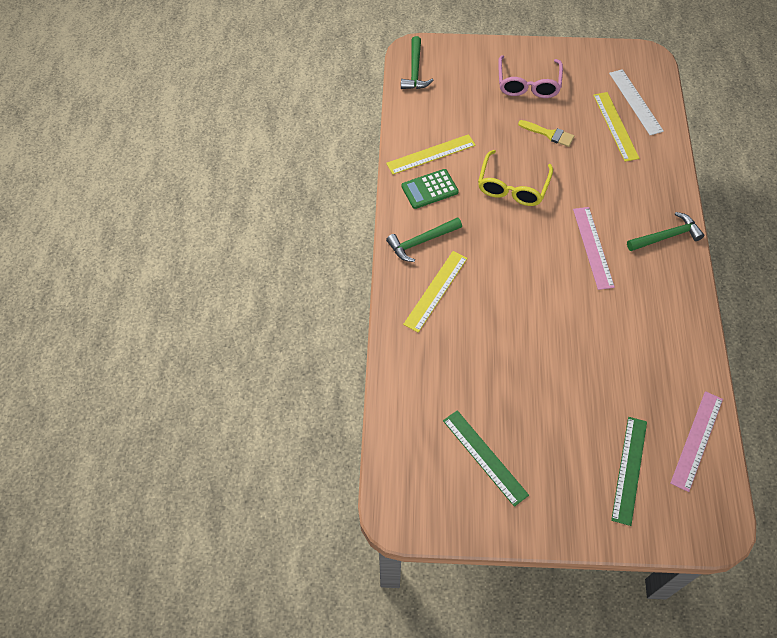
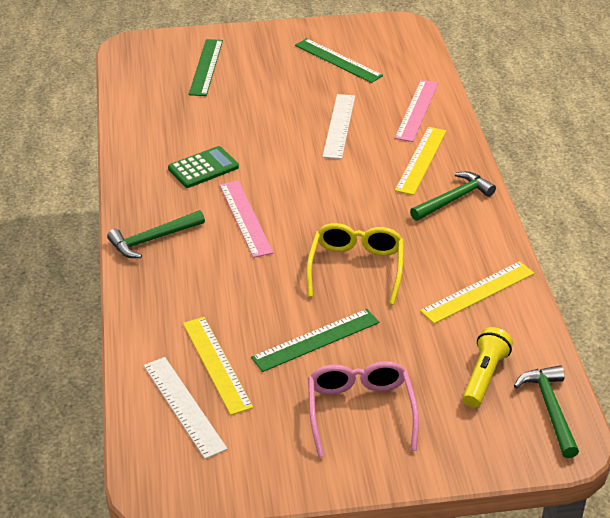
camera: 170 degrees right, 20 degrees down
(429, 189) = (464, 252): green calculator -> green calculator (203, 168)
(447, 95) = (484, 376): none -> yellow flashlight
(500, 348) = (339, 126): none -> white ruler
(549, 134) = (316, 340): yellow brush -> green ruler
(696, 440) = (141, 89): pink ruler -> pink ruler (417, 110)

